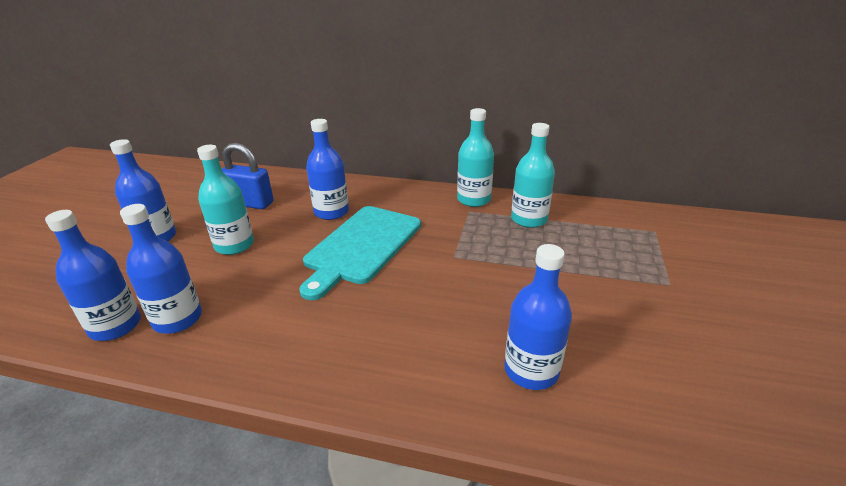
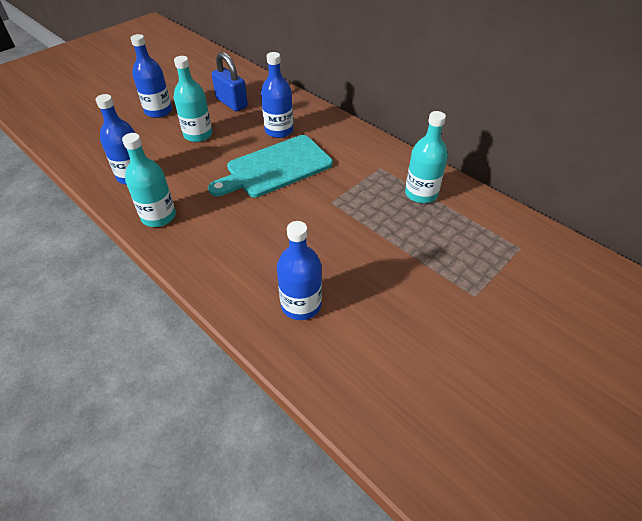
camera: 30 degrees right, 15 degrees up
(115, 326) = (101, 166): blue bottle -> none
(474, 200) = (394, 159): turquoise bottle -> turquoise bottle (158, 216)

